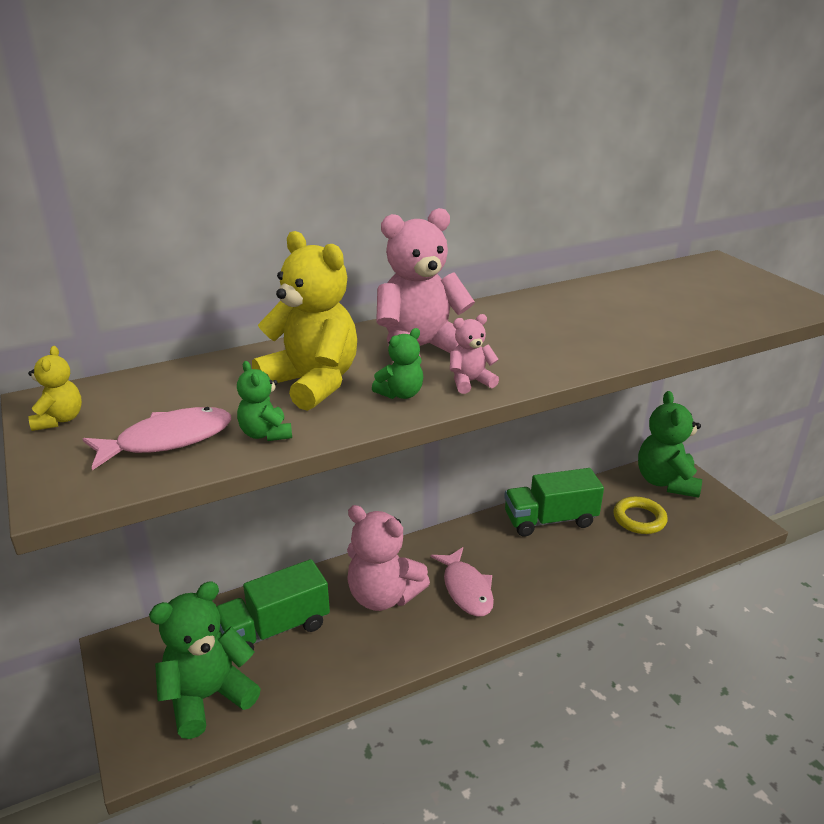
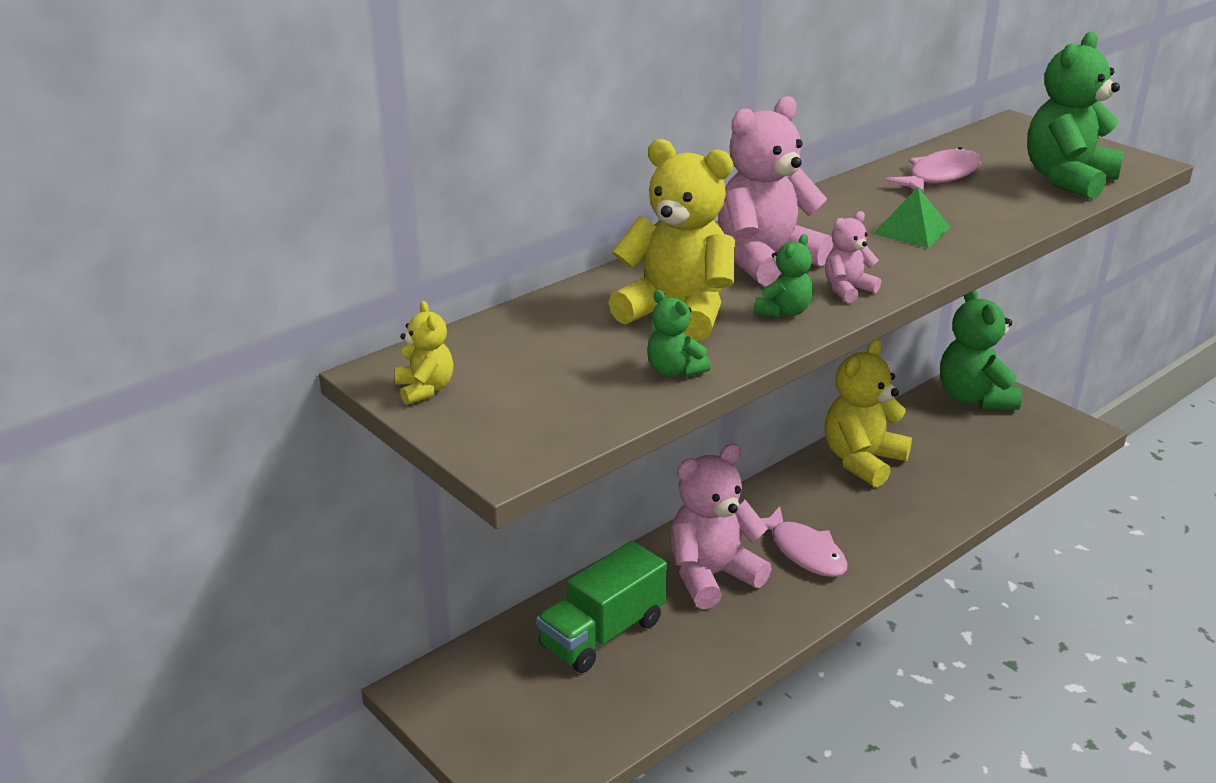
camera: 15 degrees left, 0 degrees up
(168, 440) = (572, 392): pink fish -> pink fish (939, 176)
(208, 697) = (567, 718): green teddy bear -> green teddy bear (1068, 179)
(383, 596) = (712, 576): pink teddy bear -> pink teddy bear turned 135 degrees clockwise
(550, 520) = (862, 461): green truck -> yellow teddy bear
(564, 338) = (912, 230): none -> green pyramid
(639, 519) = (962, 444): yellow ring -> none

